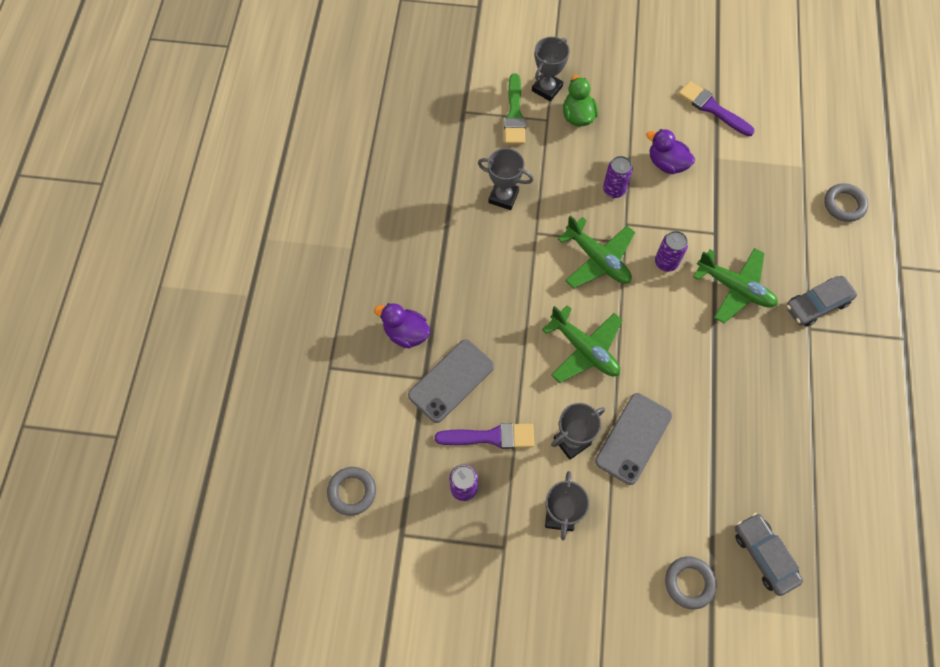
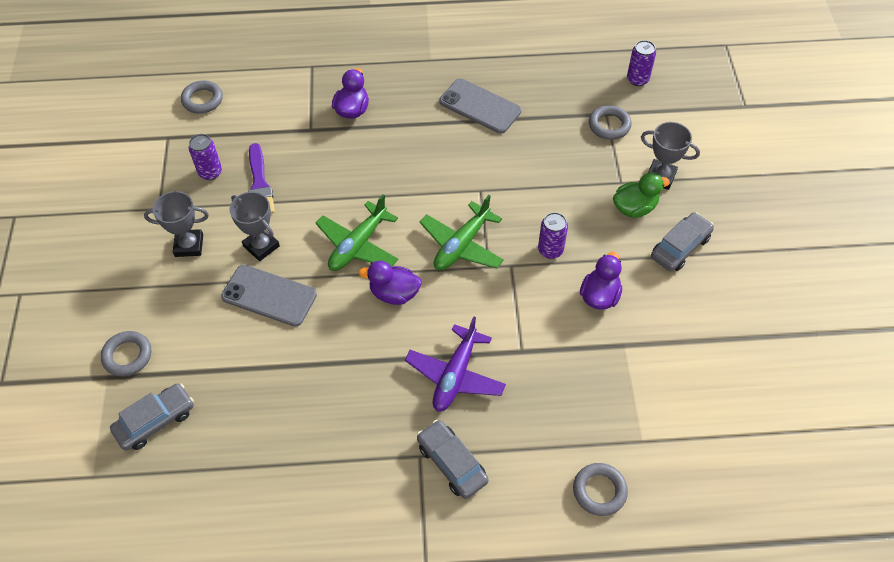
camera: 80 degrees right, 10 degrees down
(451, 380) = (310, 148): grey phone -> grey phone (480, 106)
(478, 112) = (609, 125): none -> grey ring
(503, 197) = (514, 159): grey trophy -> none
(514, 114) = (617, 154): green brush -> none
(625, 94) = (680, 247): none -> grey car
(644, 325) = (394, 293): none -> purple duck
(666, 262) = (472, 306): purple can -> purple can (637, 79)
(712, 108) = (693, 336): purple brush -> none
(735, 288) = (455, 375): green plane -> purple plane

